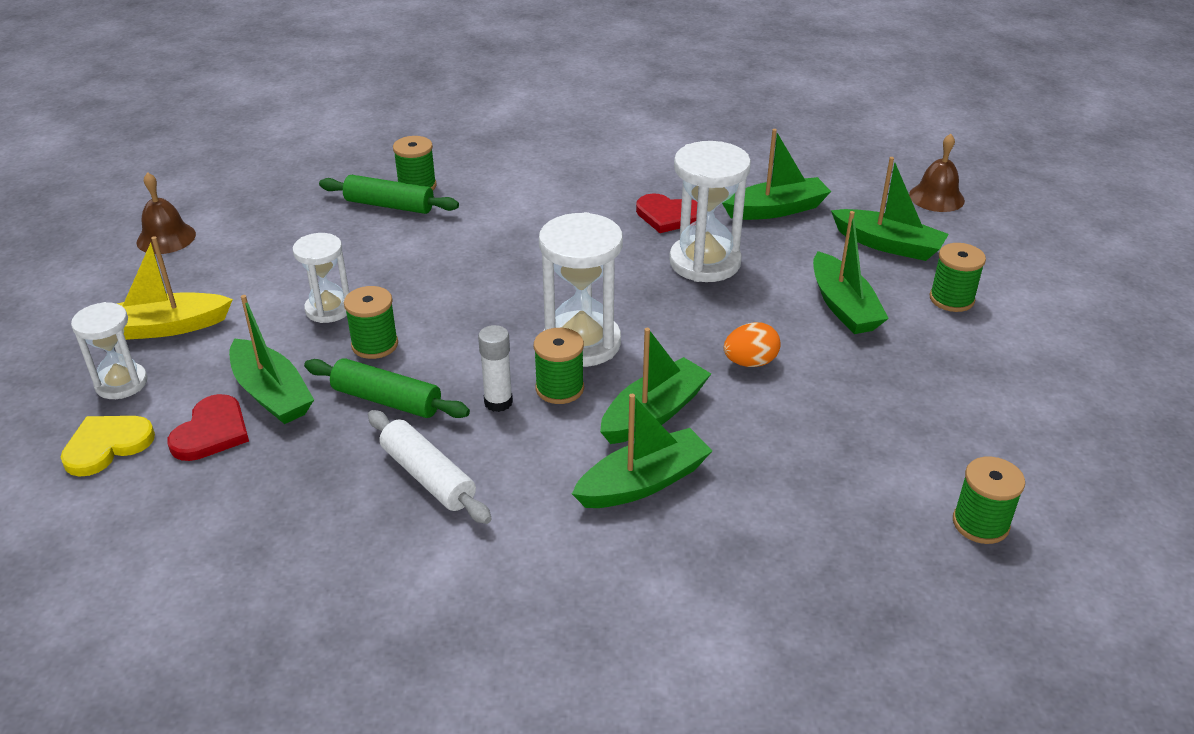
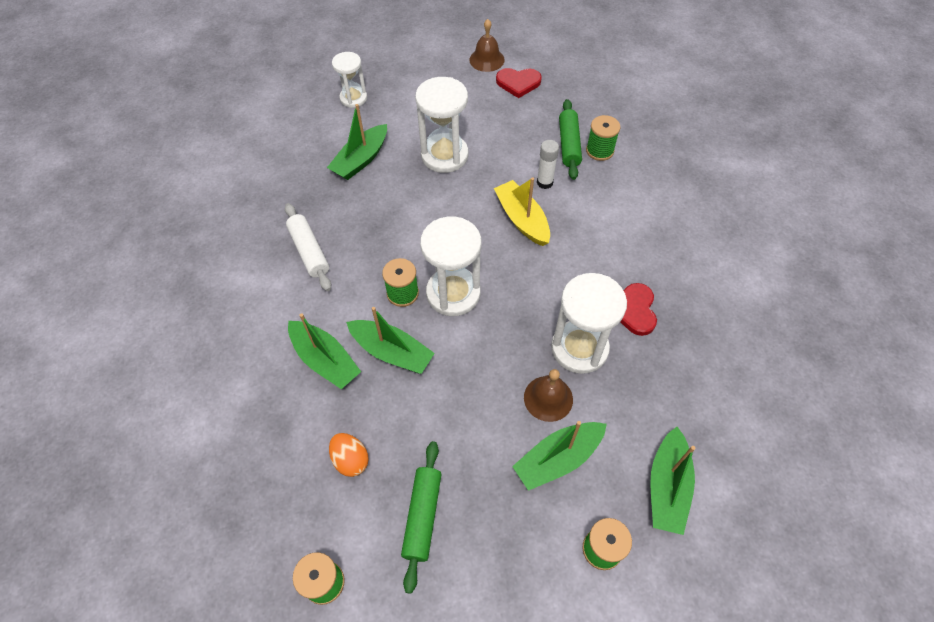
camera: 75 degrees right, 20 degrees up
(107, 446) = (305, 114): yellow heart -> none
(165, 327) = (404, 94): yellow boat -> yellow boat (522, 219)
(212, 432) = (325, 148): red heart -> red heart (518, 83)
(328, 309) = (444, 155): white hourglass -> white hourglass, size x1.63
(375, 345) = (417, 188): green spool -> none
(387, 400) = (369, 211): green rolling pin -> green rolling pin (422, 516)
(428, 477) = (309, 251): white rolling pin -> white rolling pin turned 60 degrees counterclockwise
(498, 402) = (381, 265): white glue stick -> white glue stick (544, 182)
(750, 362) = (463, 401): orange egg -> orange egg (351, 460)
(776, 210) = (682, 387): green boat -> none
(936, 197) = (774, 526): brown bell -> brown bell (548, 398)

